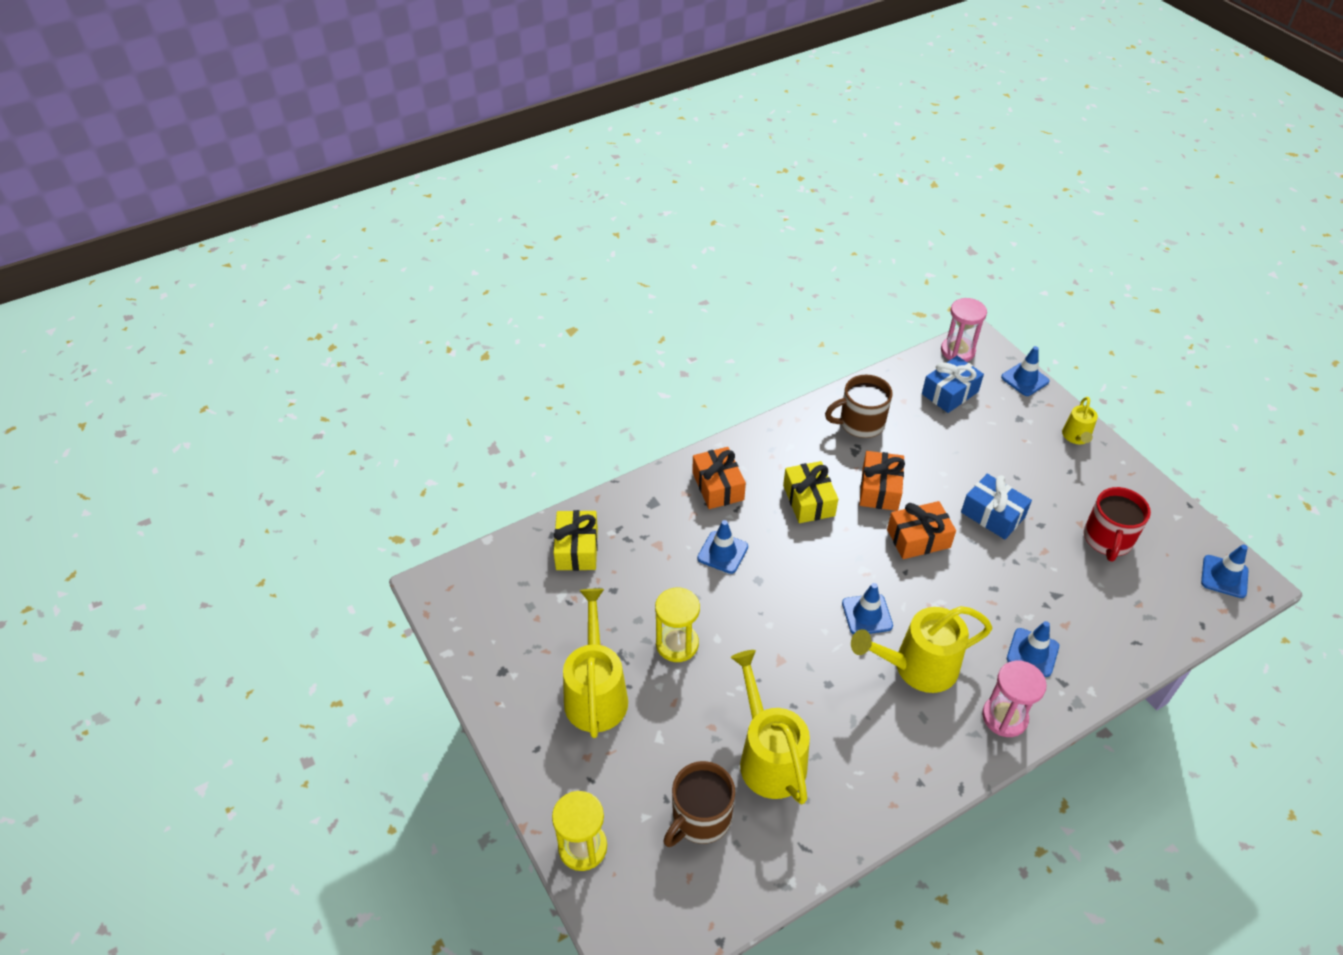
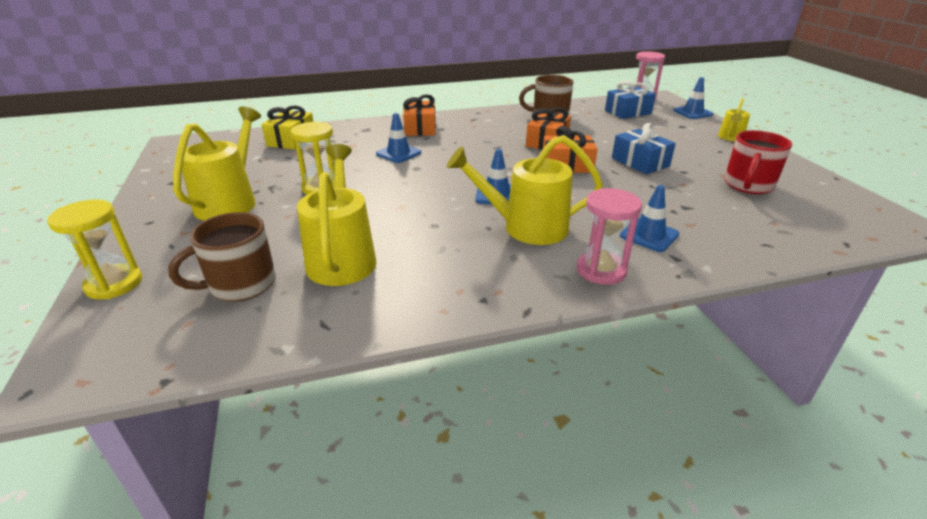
camera: 15 degrees right, 15 degrees down
(808, 500) = (485, 140): yellow gift -> none
(1224, 576) = (873, 219): blue traffic cone -> none

